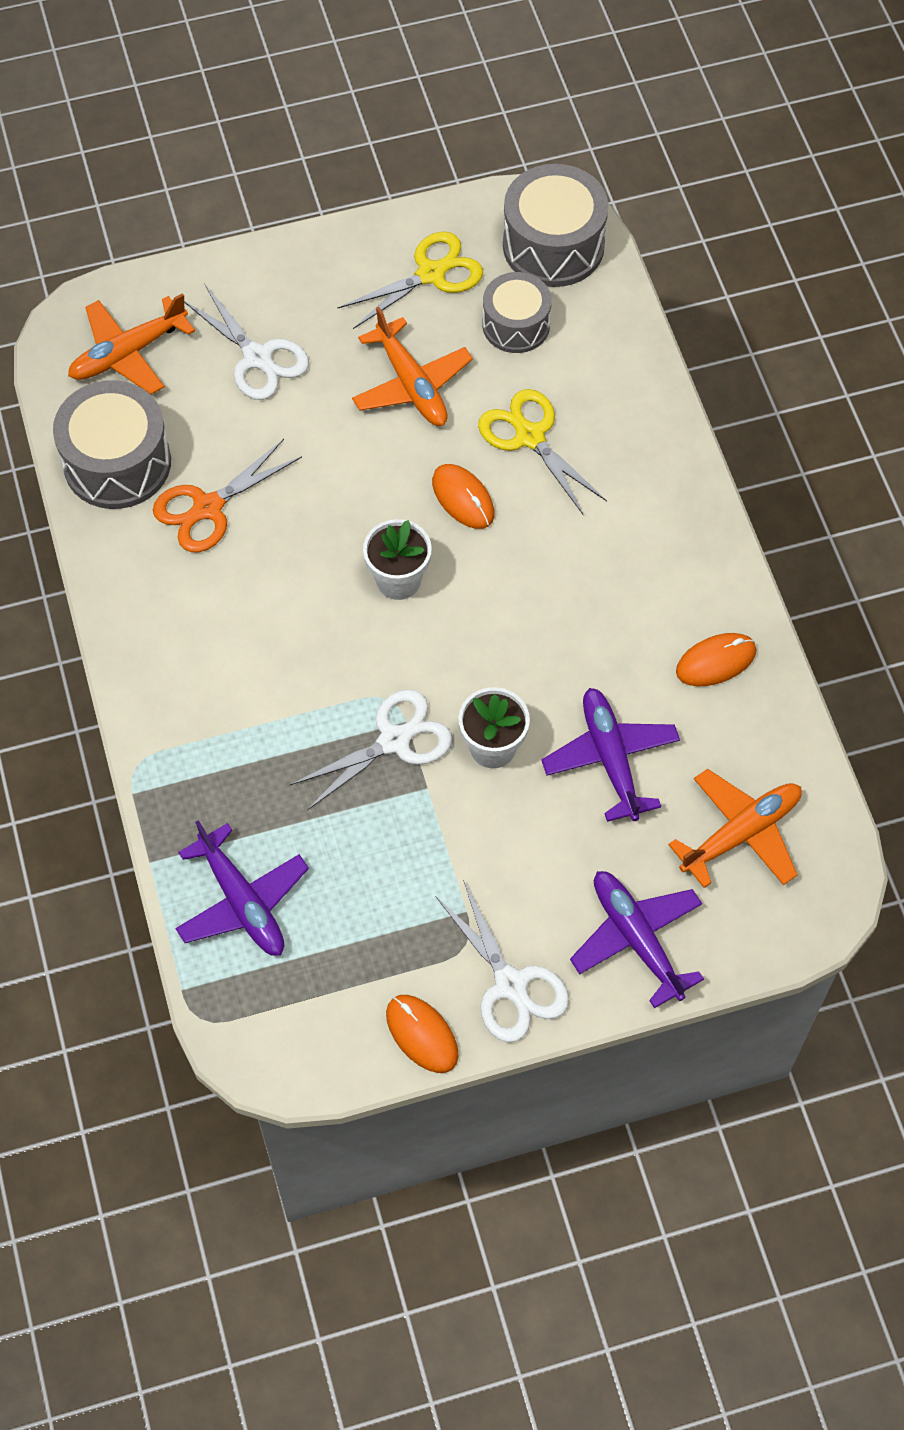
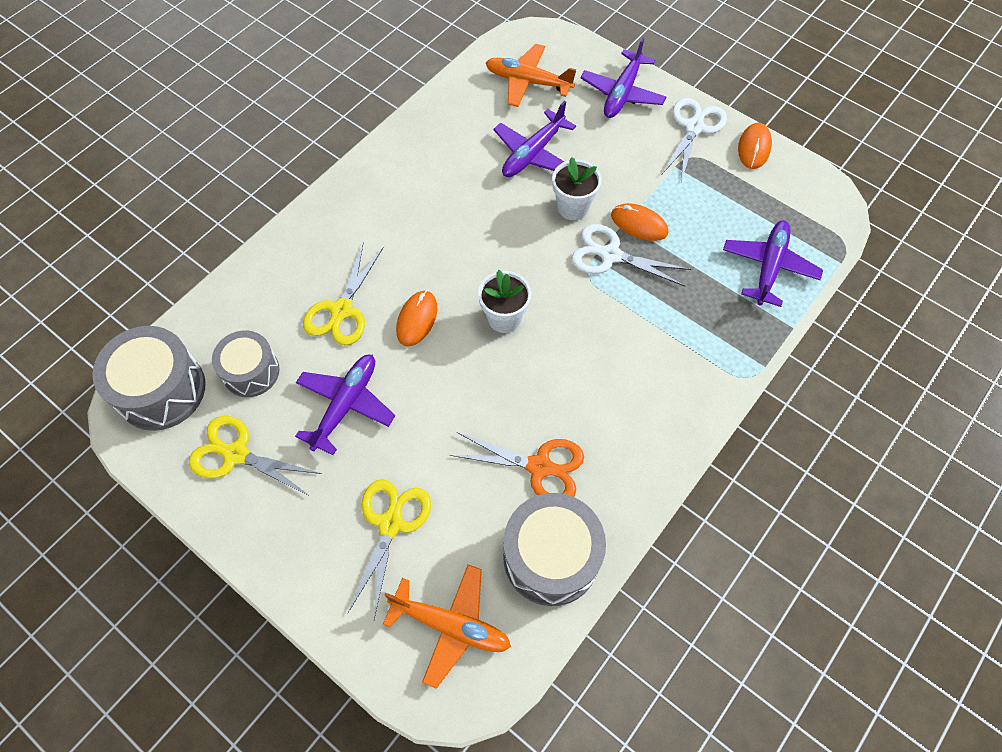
camera: 125 degrees left, 0 degrees up
(257, 357) = (390, 524): white scissors -> yellow scissors
(411, 384) = (346, 405): orange plane -> purple plane
(715, 661) = (434, 139): orange mouse -> orange mouse (639, 224)

